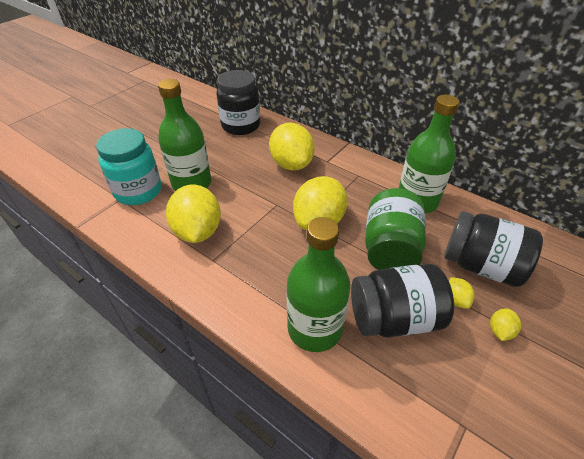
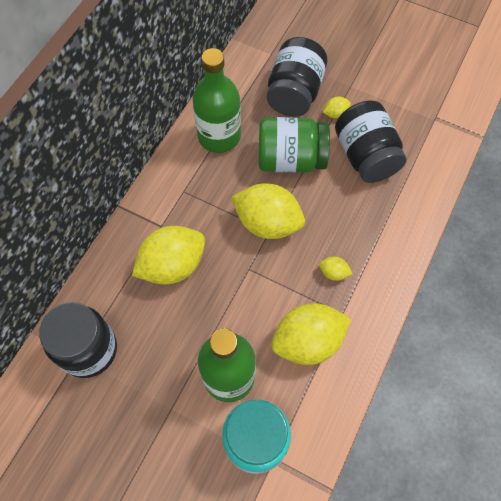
camera: 100 degrees left, 20 degrees up
(314, 328) = (392, 211): green bottle -> none
(500, 331) = (357, 89): yellow lemon -> yellow lemon (333, 273)

